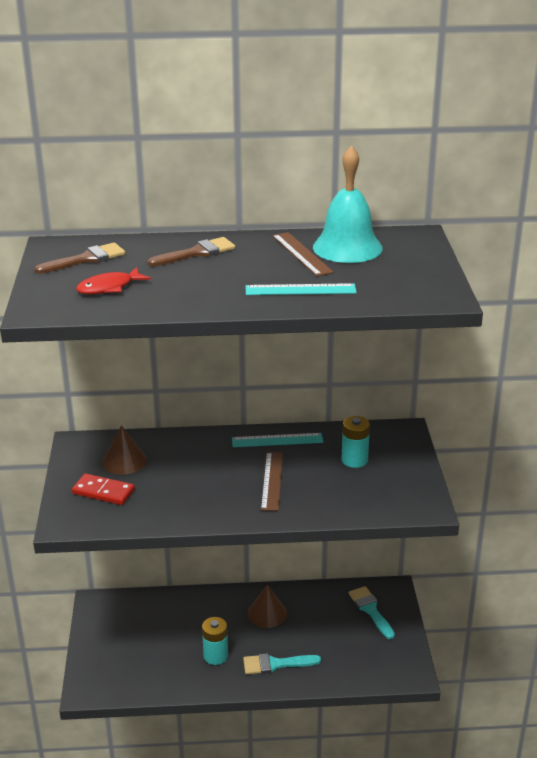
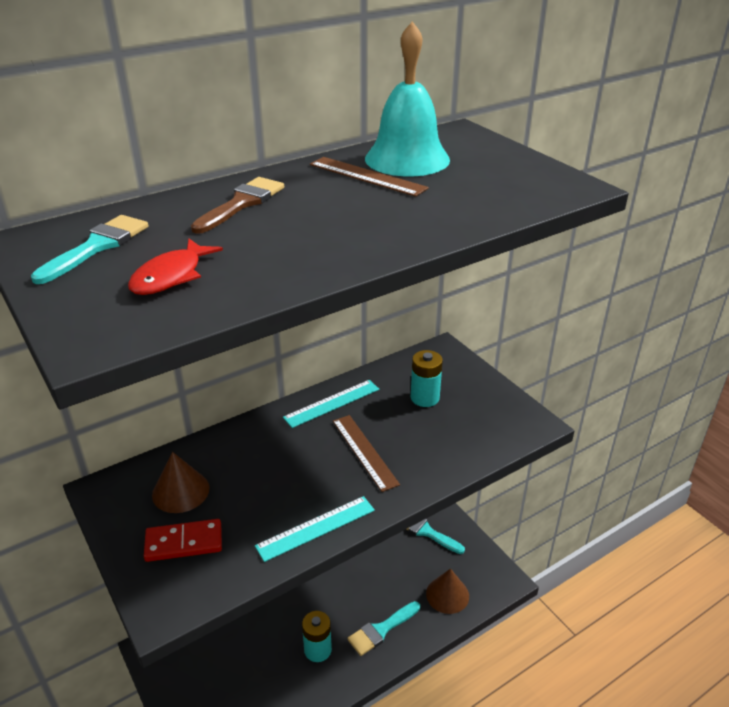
camera: 30 degrees left, 5 degrees up
(86, 259) = (97, 246): brown brush -> turquoise brush
(267, 613) = (337, 578): brown cone -> brown cone (447, 595)
(300, 290) = (418, 216): turquoise ruler -> turquoise ruler (316, 528)

